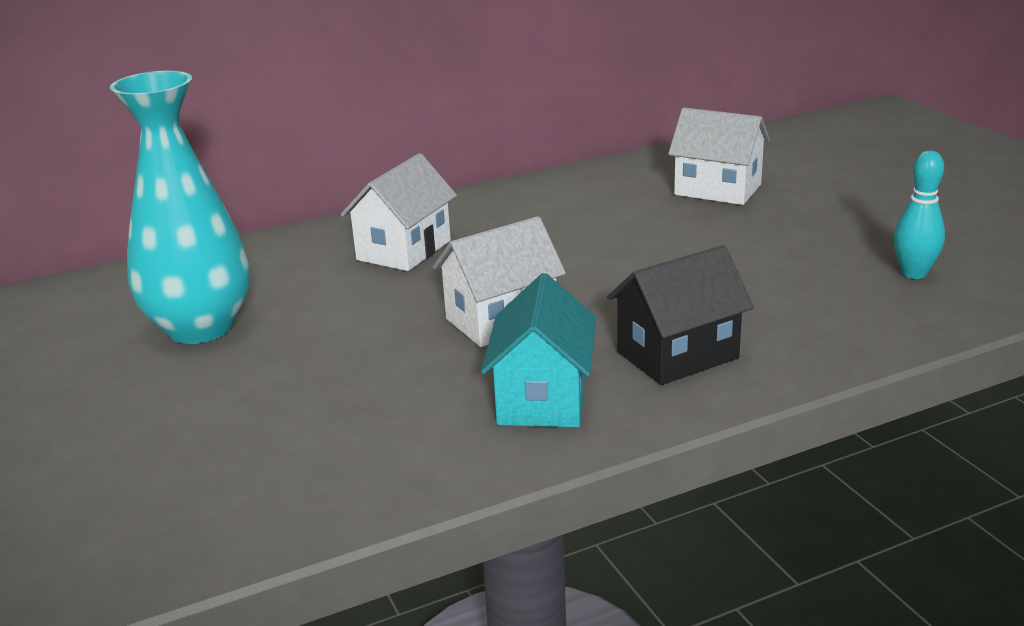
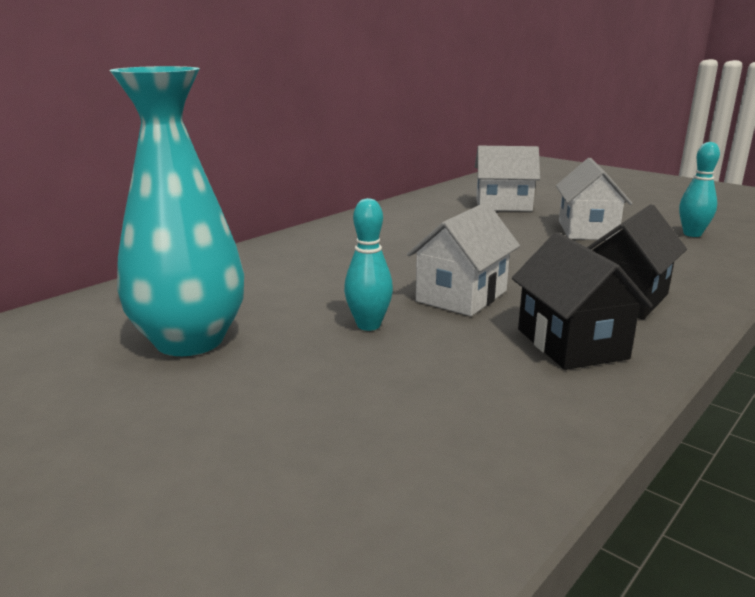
camera: 25 degrees left, 5 degrees down
(370, 340) = (368, 325): none -> turquoise bowling pin
(404, 250) = (320, 261): white house -> white house (587, 230)
(542, 398) = (571, 344): turquoise house -> black house

